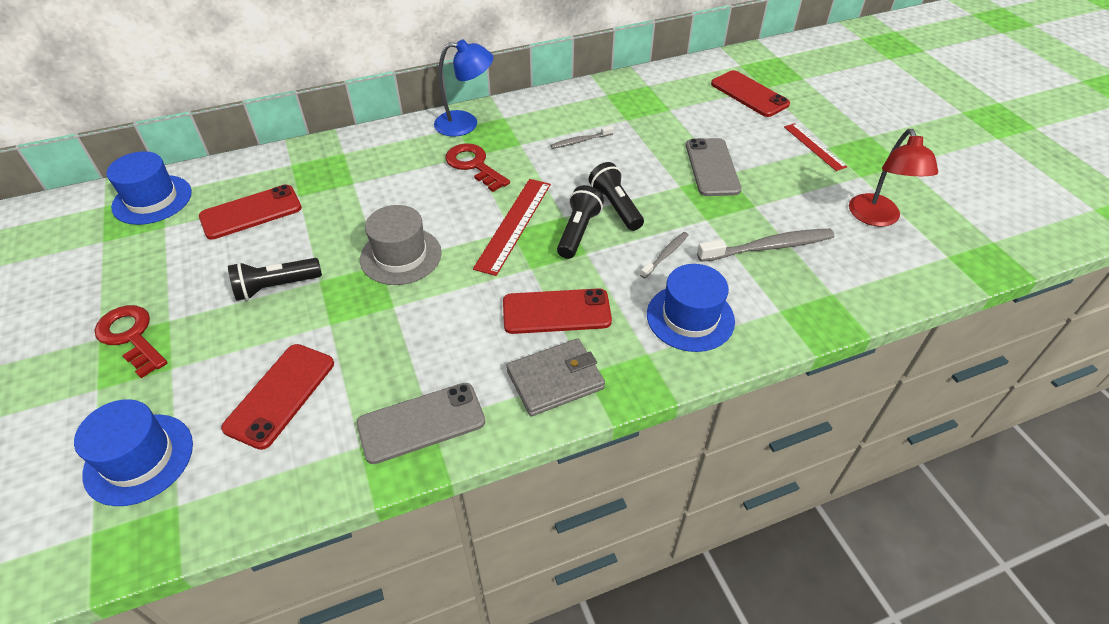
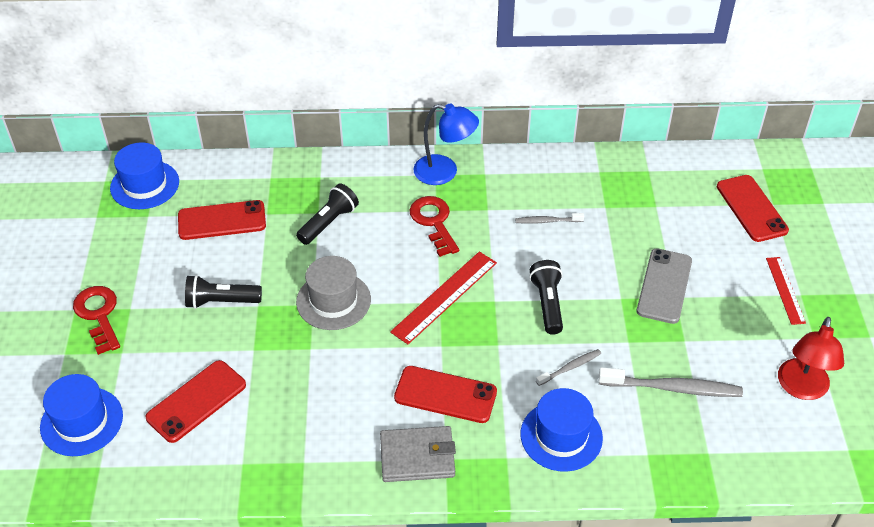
camera: 20 degrees right, 0 degrees up
(421, 423) = (296, 459): grey phone -> none
(578, 232) = (500, 321): black flashlight -> black flashlight (328, 223)

